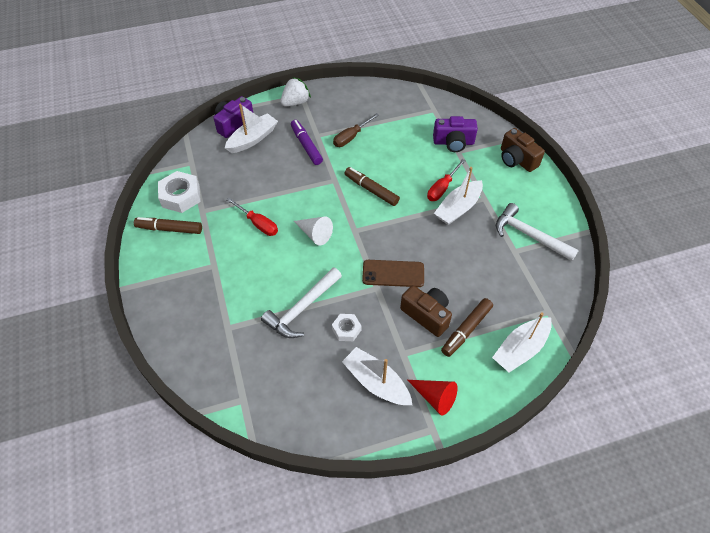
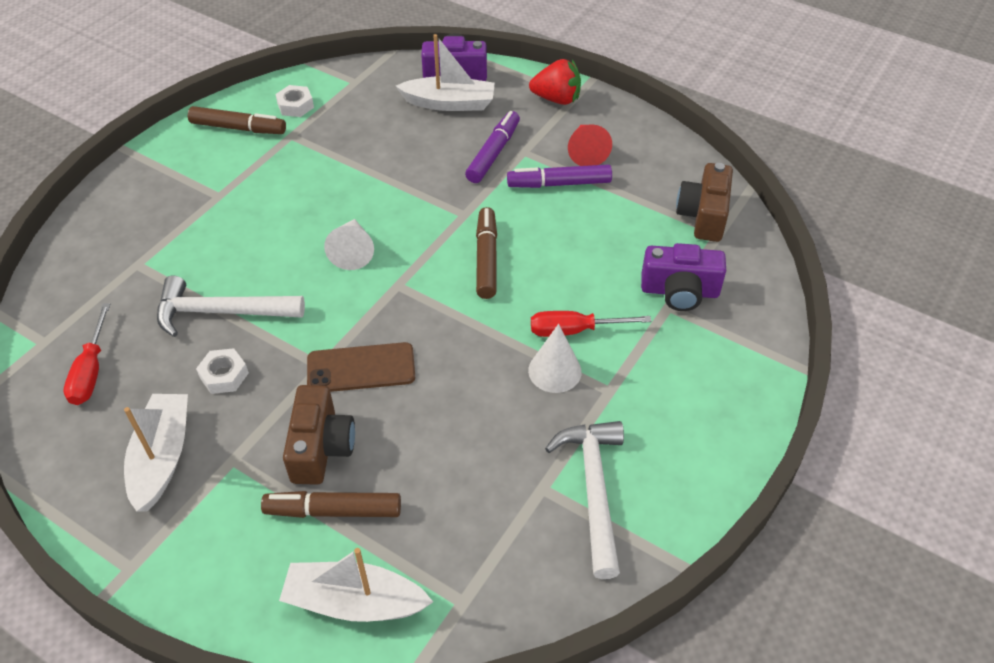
camera: 50 degrees right, 5 degrees down
(169, 229) = (238, 128): brown marker -> brown marker turned 135 degrees clockwise
(181, 196) = (295, 106): white nut -> white nut, size x0.58
(258, 224) = (318, 191): red screwdriver -> red screwdriver (91, 371)
(295, 102) = (556, 99): white strawberry -> red strawberry
(351, 137) = (559, 183): brown screwdriver -> purple marker
(393, 273) = (361, 368): brown phone -> brown phone turned 60 degrees counterclockwise
(435, 397) = (185, 539): red cone -> red cone (586, 151)
(453, 142) = (679, 291): purple camera -> purple camera turned 45 degrees counterclockwise
(458, 208) = (554, 371): white boat -> white cone
(517, 159) = (737, 385): brown camera -> brown camera (703, 215)

